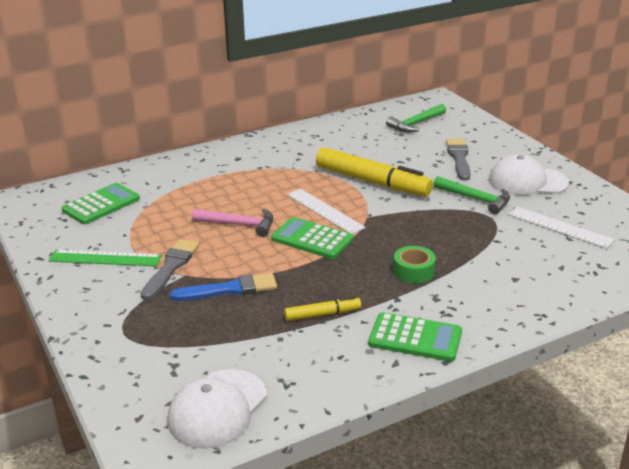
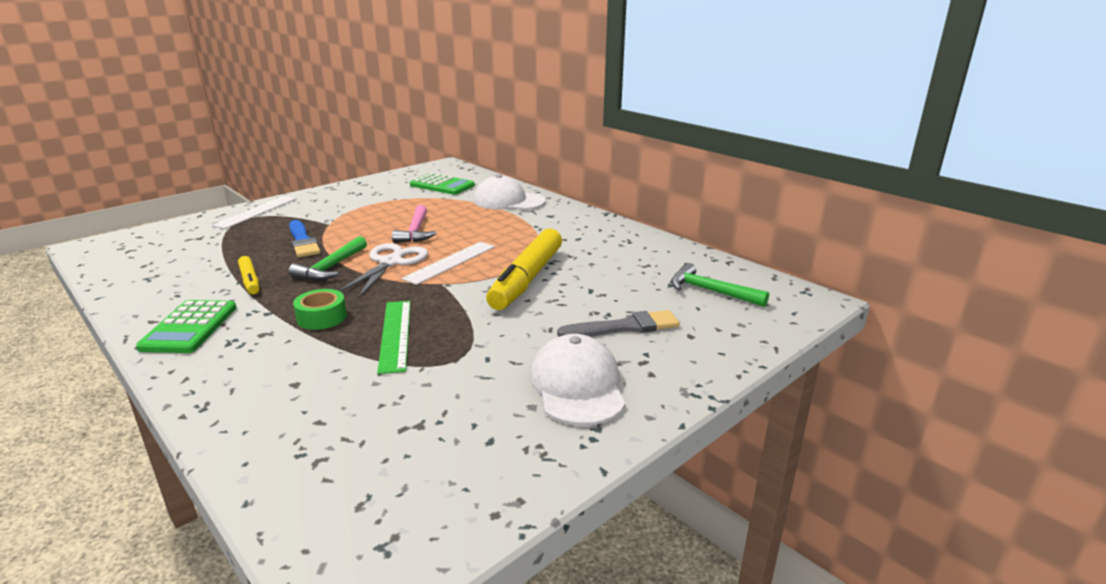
camera: 75 degrees right, 5 degrees down
(105, 258) = (357, 198): green ruler -> green ruler (395, 334)
(171, 267) = (342, 218): grey brush -> none
(217, 409) = (131, 258): white cap -> white cap (508, 201)
(312, 239) = (390, 262): green calculator -> white scissors
(475, 199) = (505, 346): green hammer -> green hammer (331, 267)
(559, 227) = (435, 418): white ruler -> white ruler (256, 212)

